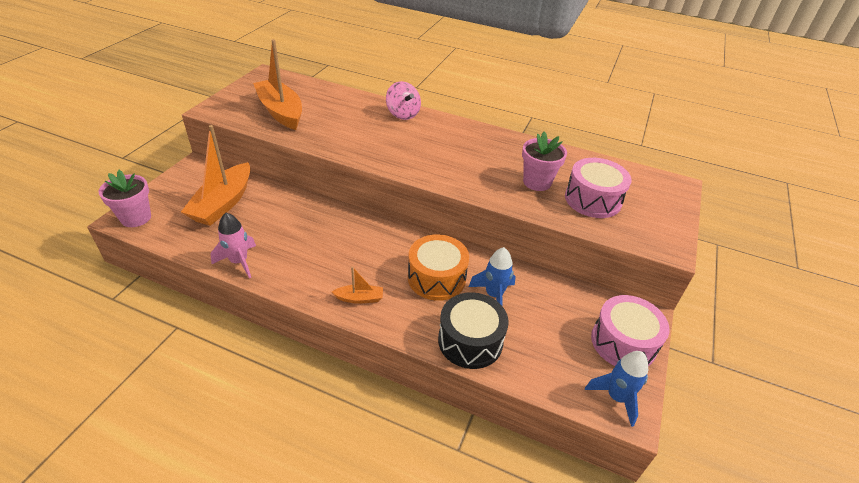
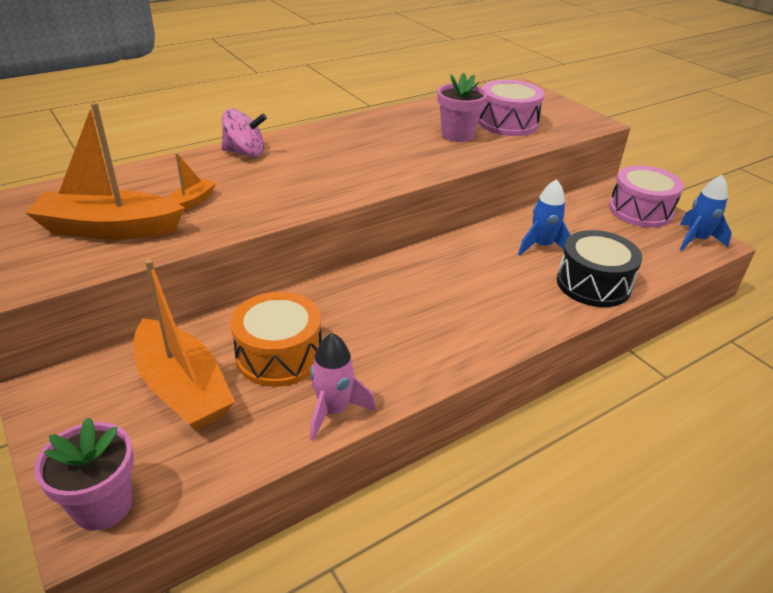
camera: 55 degrees left, 5 degrees down
(359, 298) = (484, 331): orange boat -> orange boat (190, 202)
(436, 278) = (492, 268): orange drum -> orange drum (279, 355)

